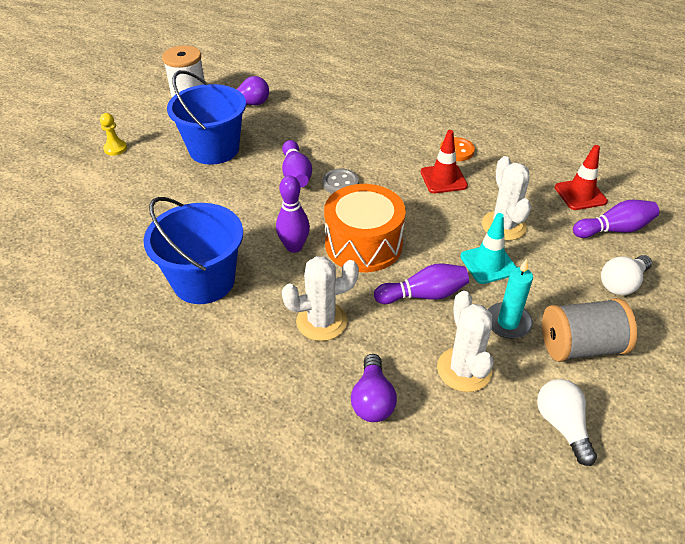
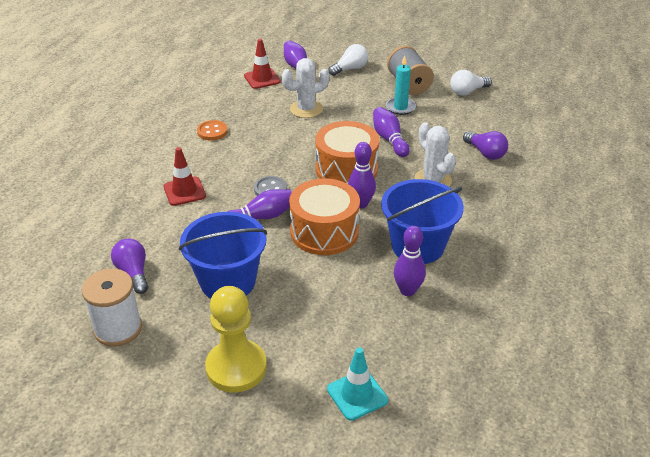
camera: 100 degrees left, 5 degrees down
(115, 148) = (236, 368): yellow pawn -> yellow pawn, size x2.18
(142, 260) = (407, 290): none -> purple bowling pin
(257, 213) = (324, 232): none -> orange drum
(372, 400) = (485, 153): purple light bulb -> purple light bulb turned 60 degrees clockwise
(443, 179) = (254, 136): red traffic cone -> red traffic cone (184, 191)
(464, 369) = (445, 122): white cactus -> none
(488, 264) = (349, 115): turquoise traffic cone -> turquoise traffic cone (357, 395)
(622, 284) = (350, 69): white light bulb -> white light bulb turned 75 degrees counterclockwise

